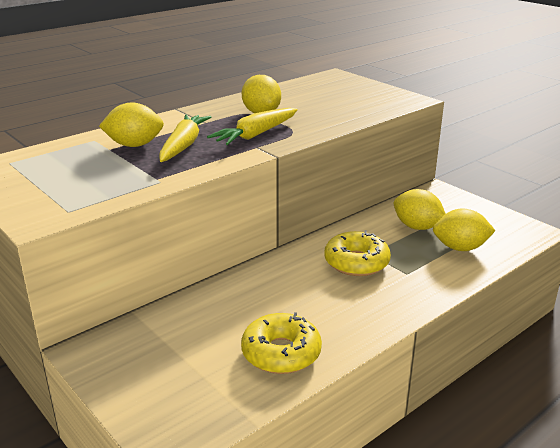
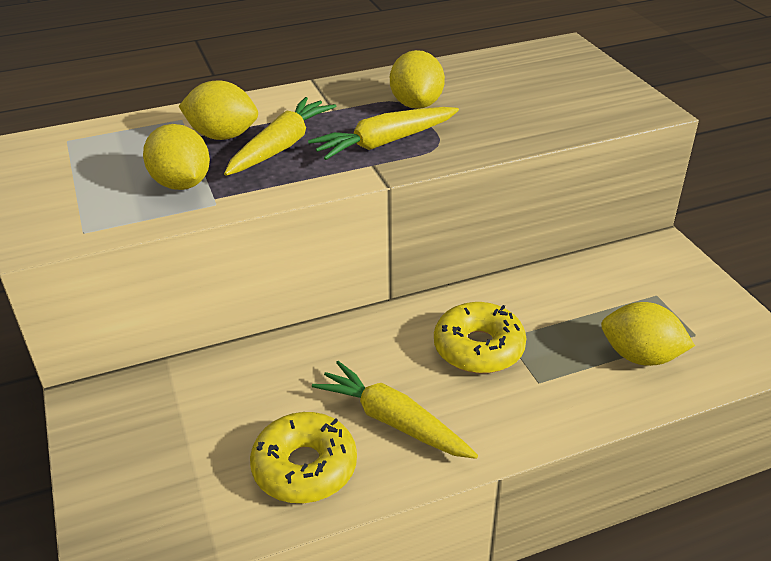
camera: 20 degrees right, 10 degrees up
(326, 314) = (393, 421): none -> yellow carrot
(417, 227) = (597, 306): yellow lemon -> yellow lemon (181, 184)

